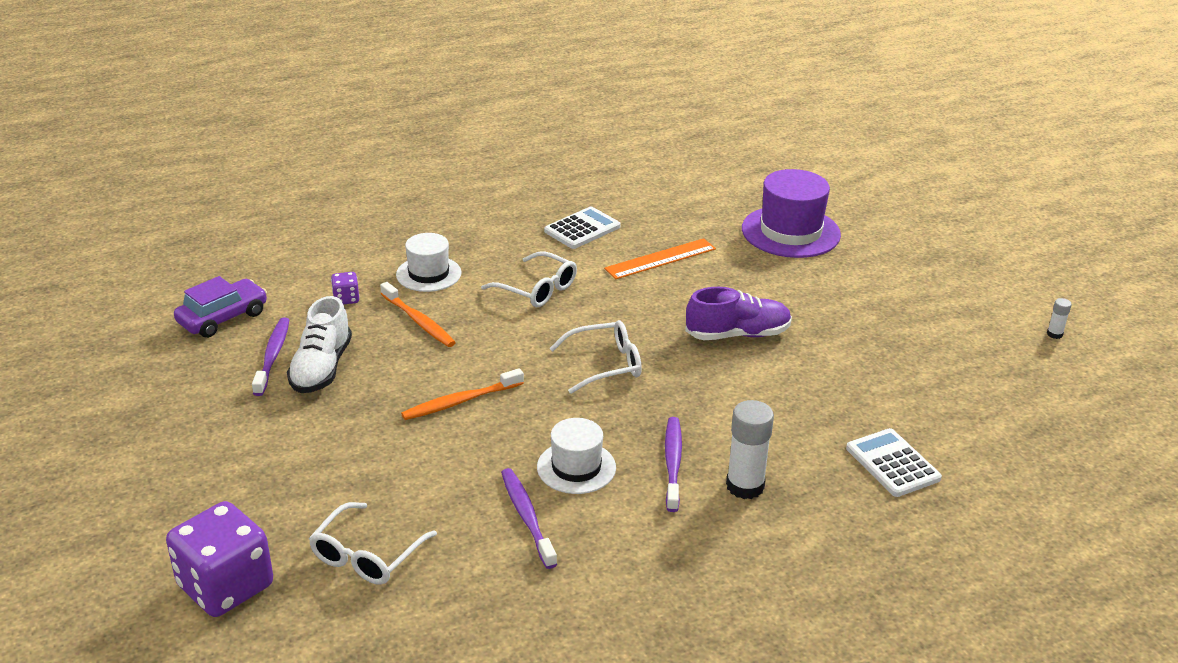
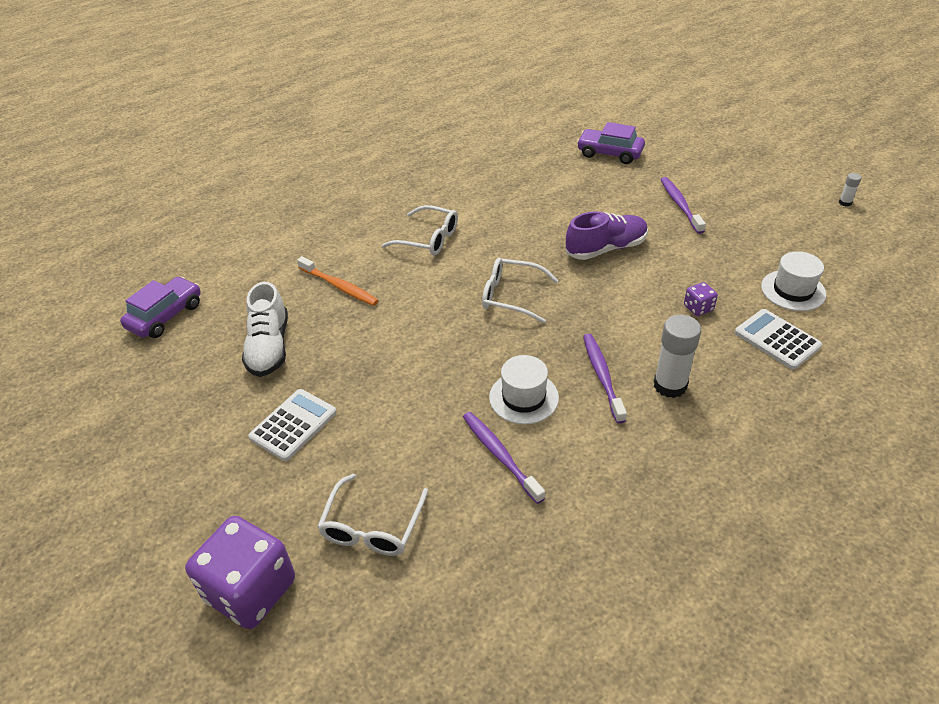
camera: 10 degrees left, 10 degrees up
(273, 356) = (222, 344): purple toothbrush -> purple toothbrush (680, 205)
(346, 299) = (269, 277): purple dice -> purple dice (698, 308)
(428, 274) = (332, 241): white hat -> white hat (793, 290)
(460, 401) = (401, 355): orange toothbrush -> none
(582, 229) = (445, 179): white calculator -> white calculator (293, 425)
(605, 364) = (511, 296): white glasses -> white glasses turned 135 degrees counterclockwise
(660, 259) = (518, 194): orange ruler -> none
(790, 232) = (609, 153): purple hat -> purple car

